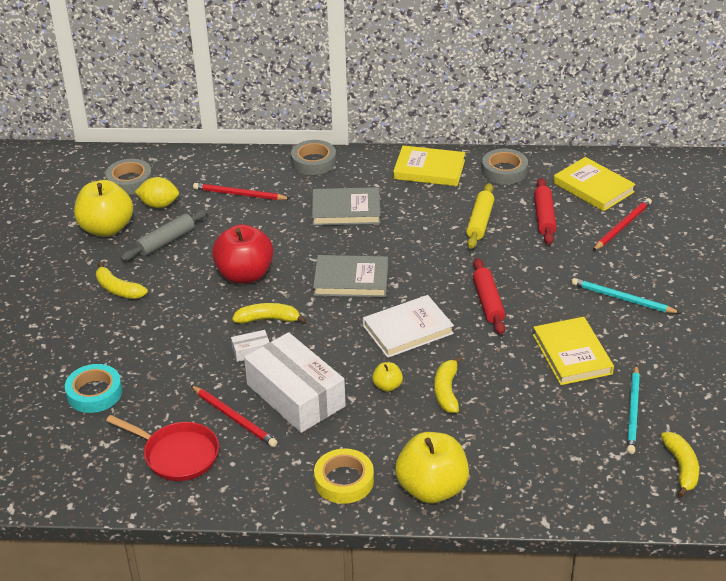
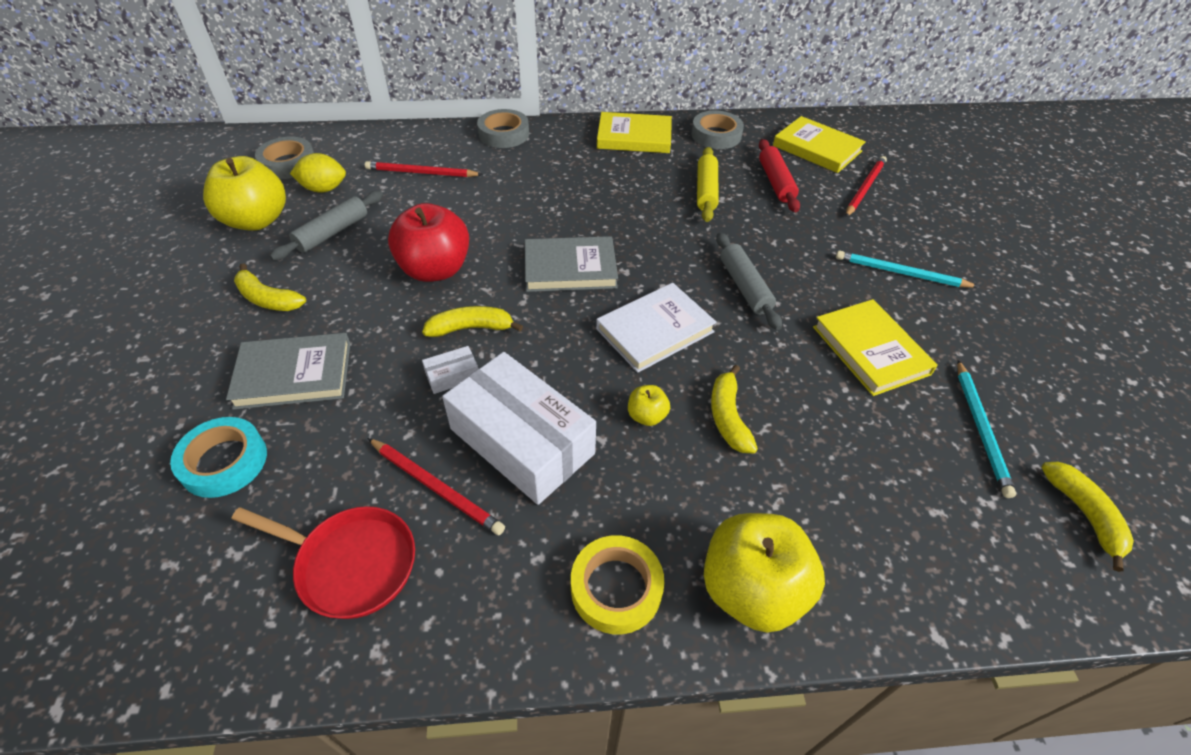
camera: 10 degrees left, 10 degrees up
(346, 210) = (549, 185): grey book -> grey book (294, 375)
(488, 302) = (744, 287): red rolling pin -> grey rolling pin

